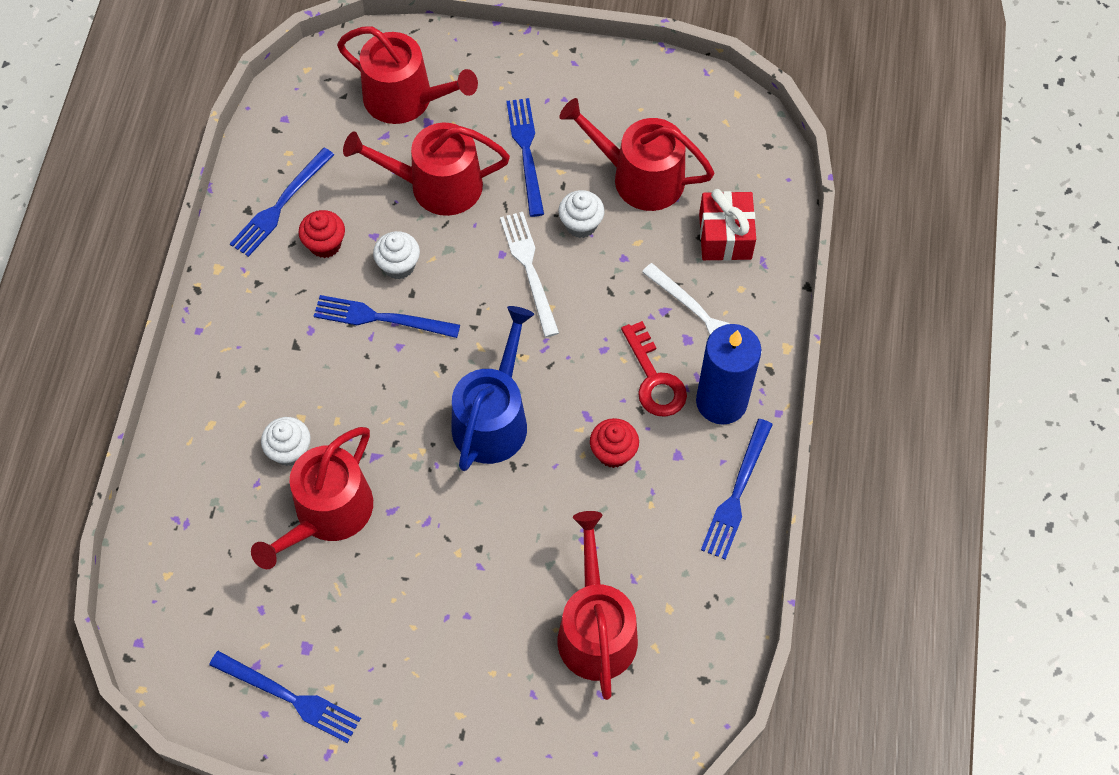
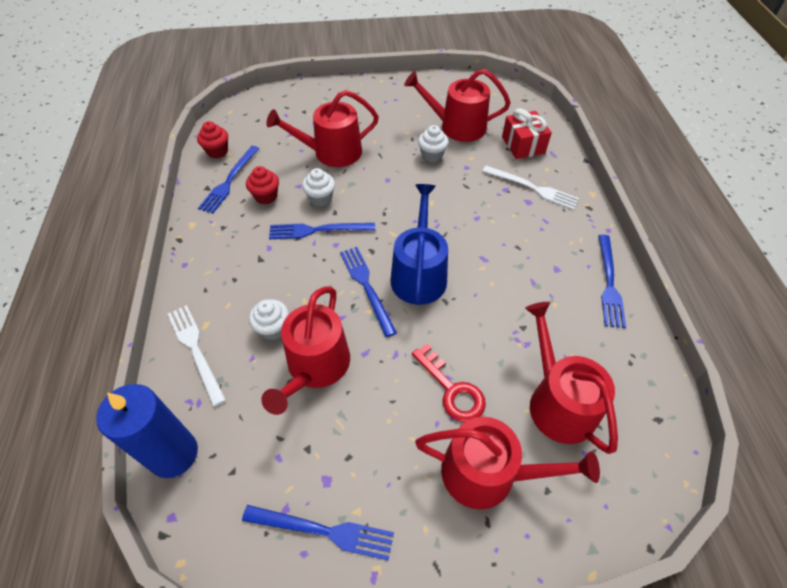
camera: 15 degrees left, 10 degrees down
(405, 99) = (298, 115): red watering can -> red watering can (488, 474)
(526, 152) = (382, 127): blue fork -> blue fork (366, 287)
(529, 269) = (409, 184): white fork -> white fork (196, 350)
(613, 452) = (512, 277): red cupcake -> red cupcake (217, 151)
(654, 379) = (518, 227): red key -> red key (452, 390)
(721, 401) = (568, 231): blue candle -> blue candle (173, 454)

